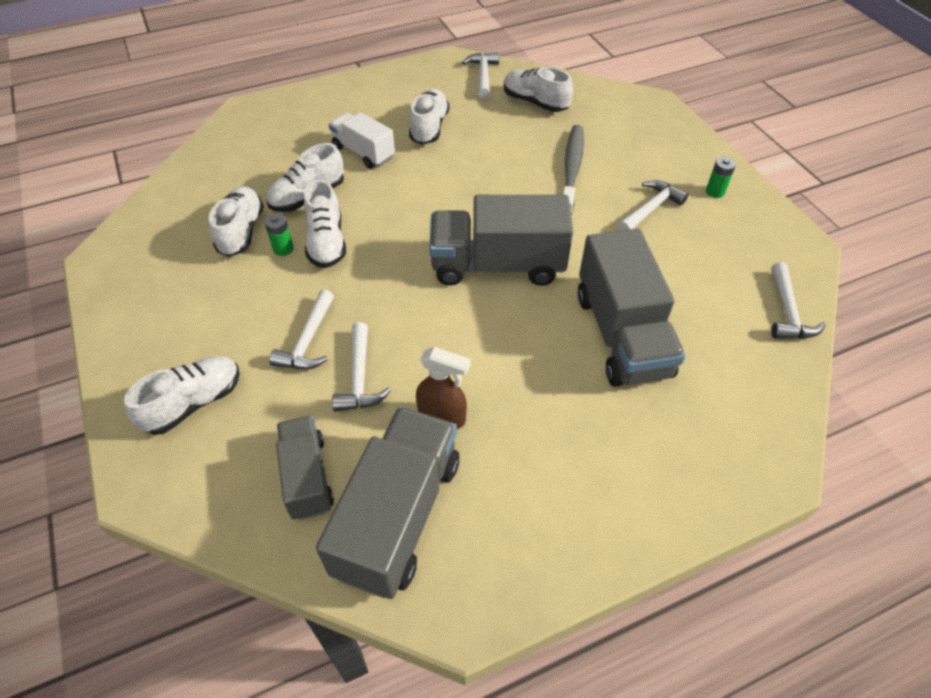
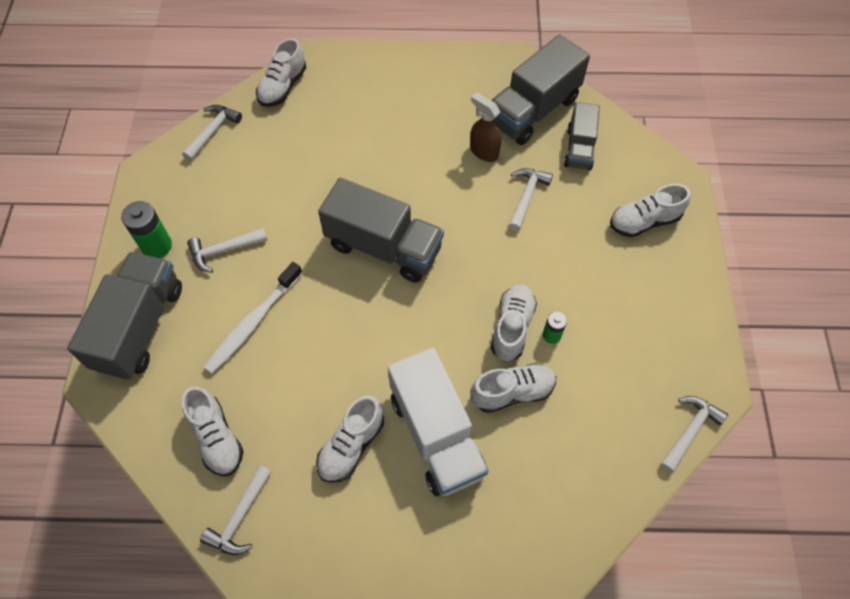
camera: 155 degrees left, 10 degrees up
(241, 231) = (584, 371): white shoe -> white shoe (282, 87)
(308, 341) = (554, 238): white hammer -> white hammer (690, 431)
(363, 152) = (436, 434): white truck -> white truck, size x1.71
(571, 169) = (253, 323): grey toothbrush -> white toothbrush
(621, 334) = (334, 159): grey truck -> grey truck (139, 327)
(715, 192) = (156, 246): green battery -> green battery, size x1.72

